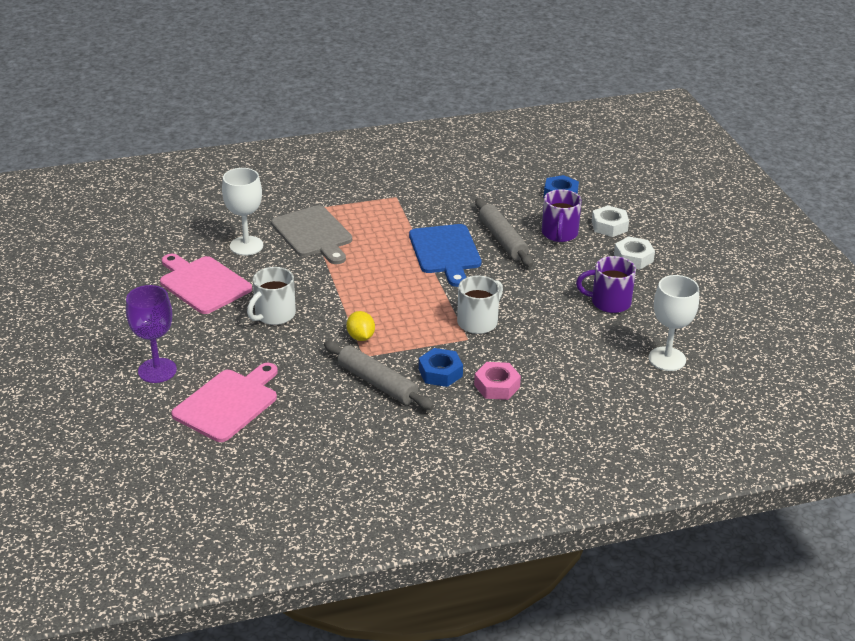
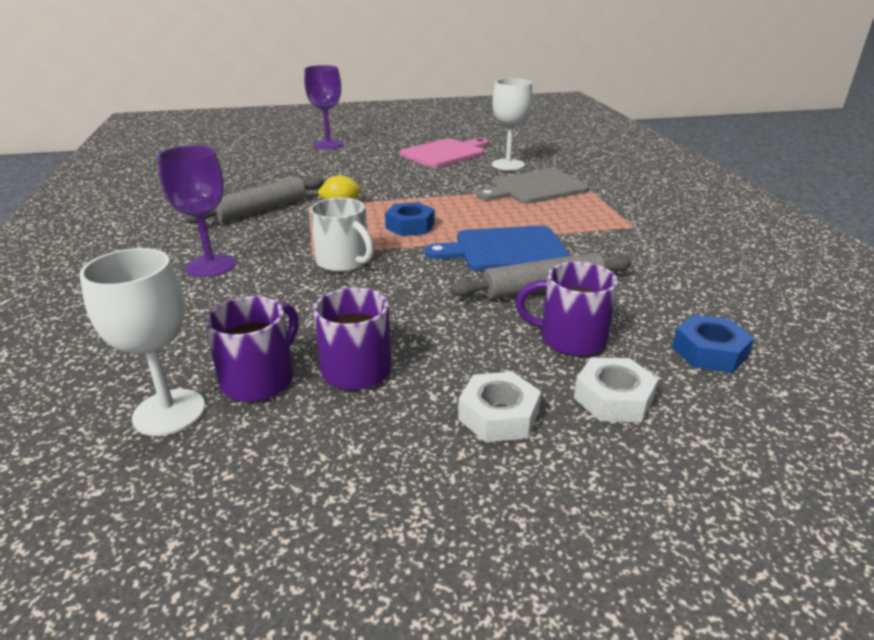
camera: 95 degrees right, 5 degrees down
(228, 403) = (272, 163): pink cutting board -> none
(274, 315) = (391, 174): white mug -> none
(440, 372) = (257, 238): blue nut -> blue nut (410, 226)
(497, 386) = (211, 266): pink nut -> purple goblet
(629, 334) = (260, 379): none -> purple mug

